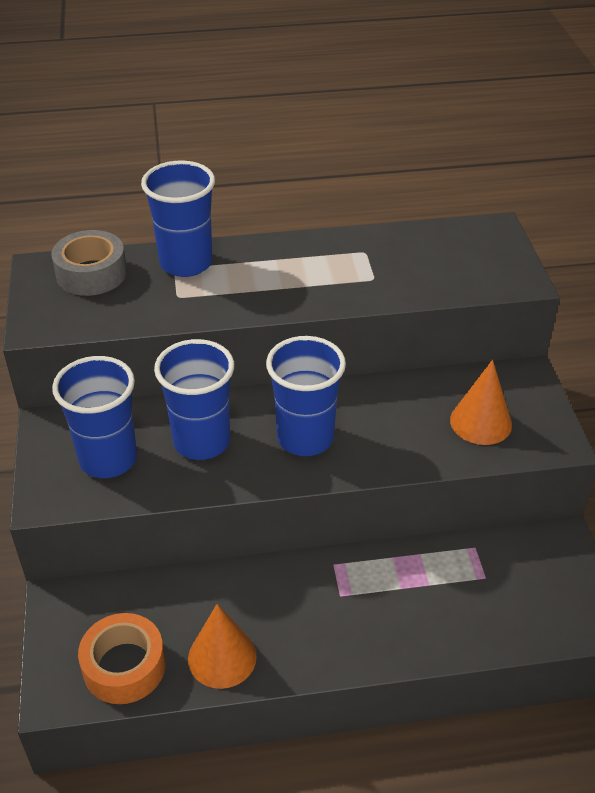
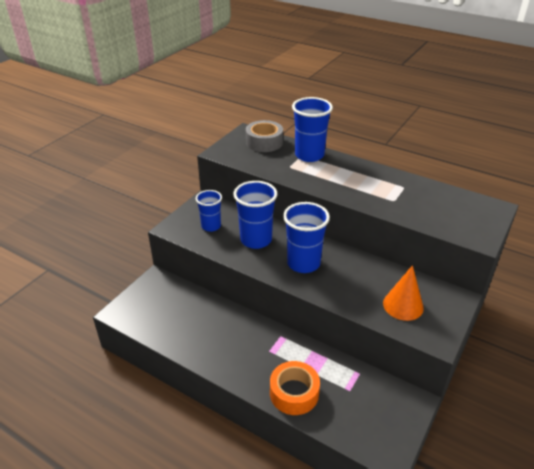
camera: 40 degrees right, 5 degrees down
(108, 459) = (211, 226): blue cup -> blue cup, size x0.64
(124, 666) = (152, 319): orange tape -> orange tape (294, 393)
(222, 657) = (192, 341): orange cone -> none

